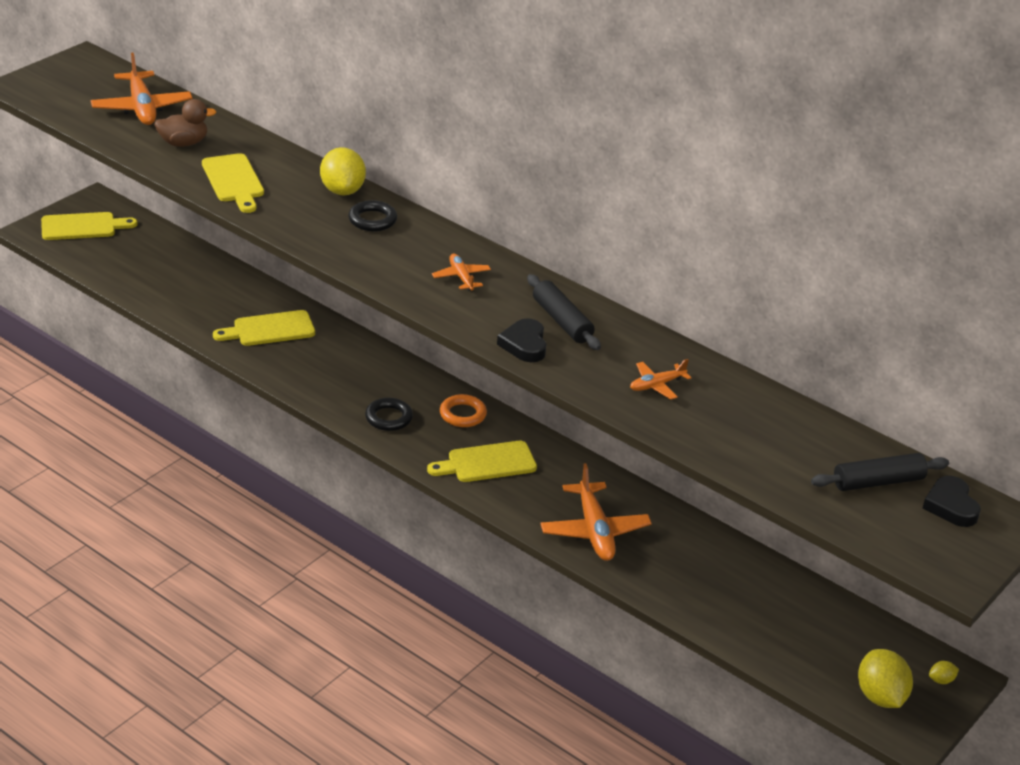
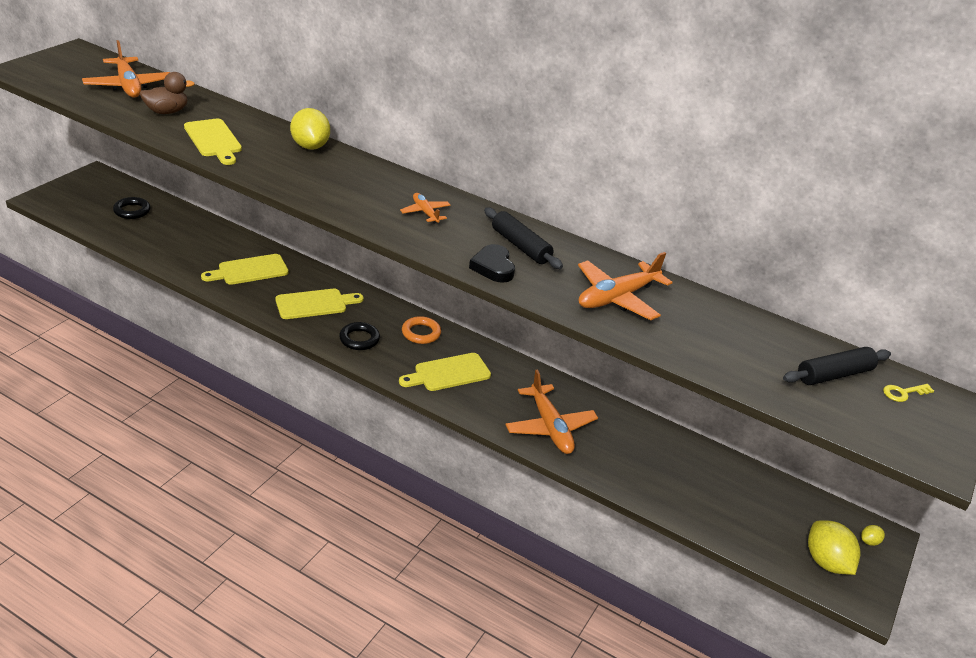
camera: 10 degrees left, 0 degrees up
(83, 227) = (85, 194): yellow cutting board -> yellow cutting board (315, 304)
(372, 220) = (340, 168): black ring -> black ring (132, 211)
(656, 385) = (617, 298): orange plane -> orange plane, size x1.85
(951, 506) = (903, 393): black heart -> yellow key

